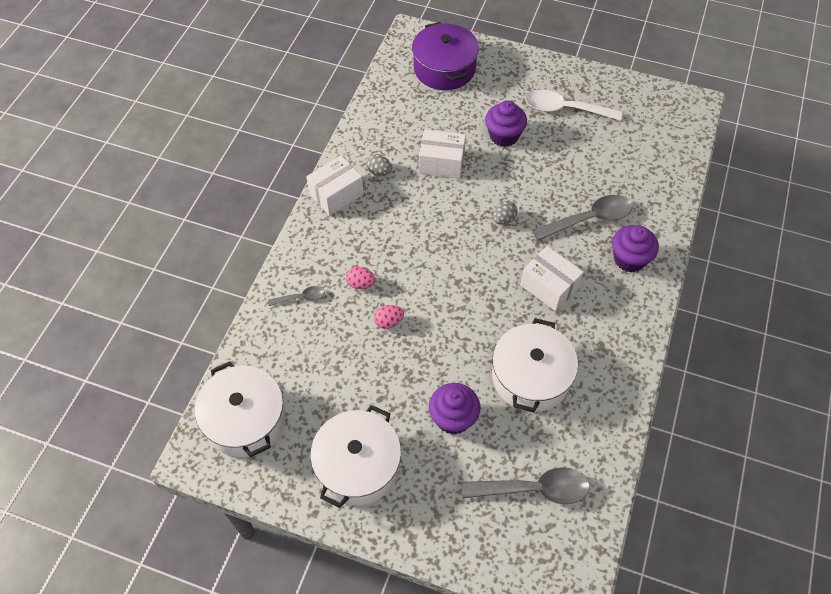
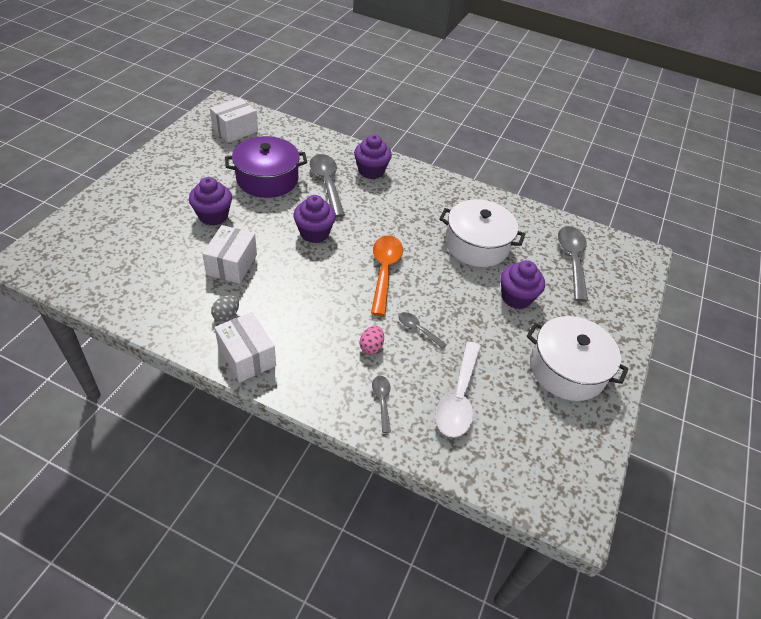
camera: 90 degrees left, 10 degrees down
(245, 420) = (528, 462): white pot -> none
(388, 322) = (418, 329): pink egg -> grey spoon
(444, 68) = (97, 243): purple pot -> purple pot (267, 179)
(463, 287) = (384, 271): none -> orange spoon
(503, 219) = (314, 233): grey egg -> purple cupcake
(549, 286) = (391, 219): white box -> white box (235, 130)
(565, 109) = (196, 172): white spoon -> white spoon (458, 398)

